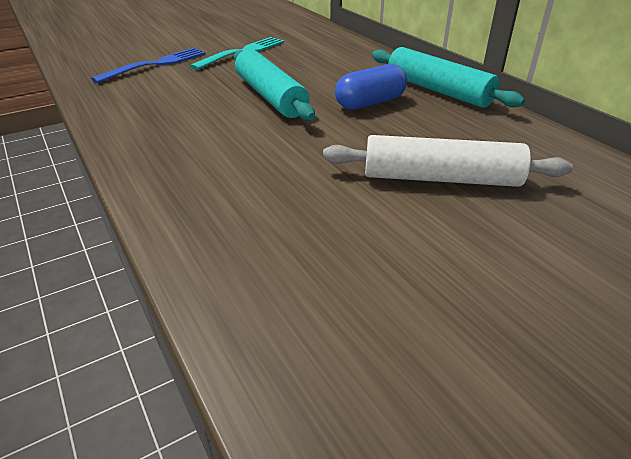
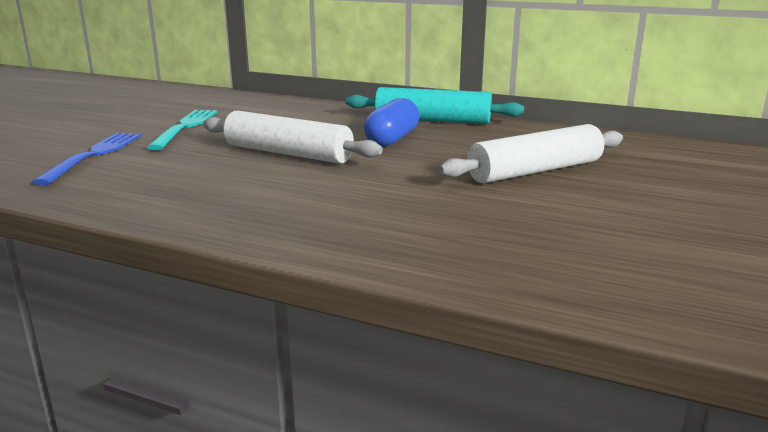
camera: 35 degrees left, 15 degrees down
(270, 96) = (288, 153): turquoise rolling pin -> white rolling pin

